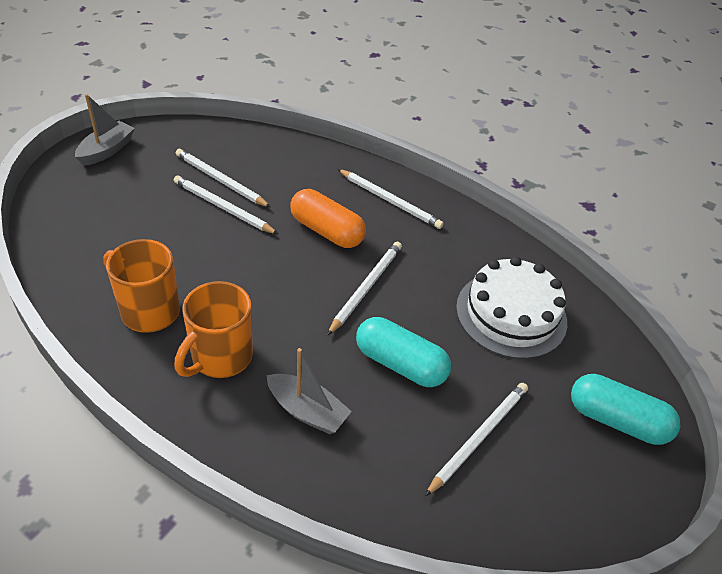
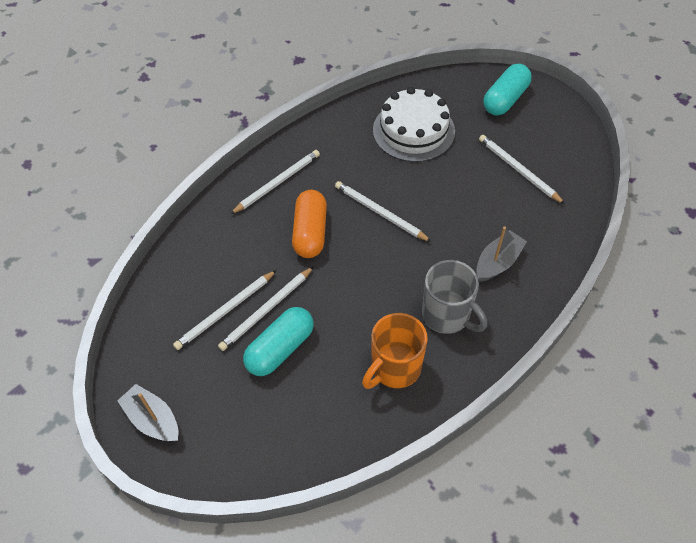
camera: 75 degrees left, 10 degrees up
(220, 357) = (447, 315): orange mug -> grey mug
(326, 231) = (310, 232): orange capsule -> orange capsule turned 45 degrees counterclockwise
(400, 364) = (457, 202): turquoise capsule -> turquoise capsule (280, 349)

